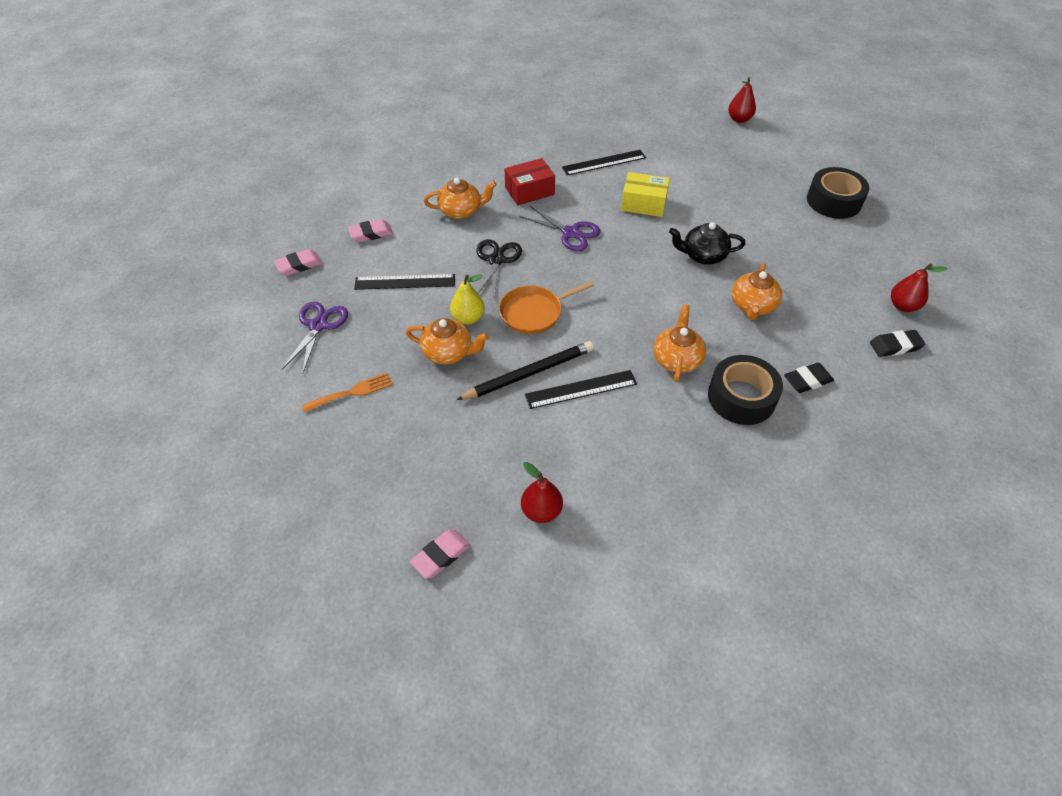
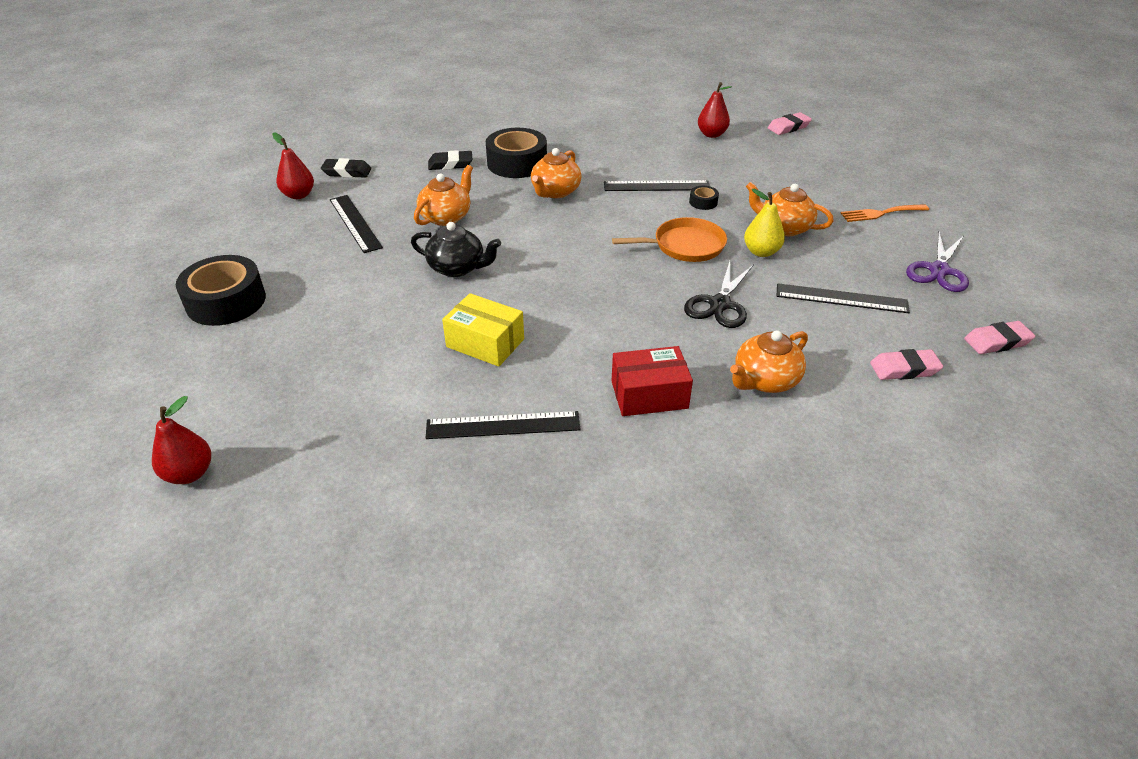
camera: 165 degrees left, 10 degrees down
(461, 211) = (764, 380): orange teapot -> orange teapot turned 45 degrees counterclockwise
(528, 373) = (703, 202): black pencil -> black tape
(570, 233) = (609, 321): purple scissors -> none
(821, 284) = (355, 223): none -> black ruler

